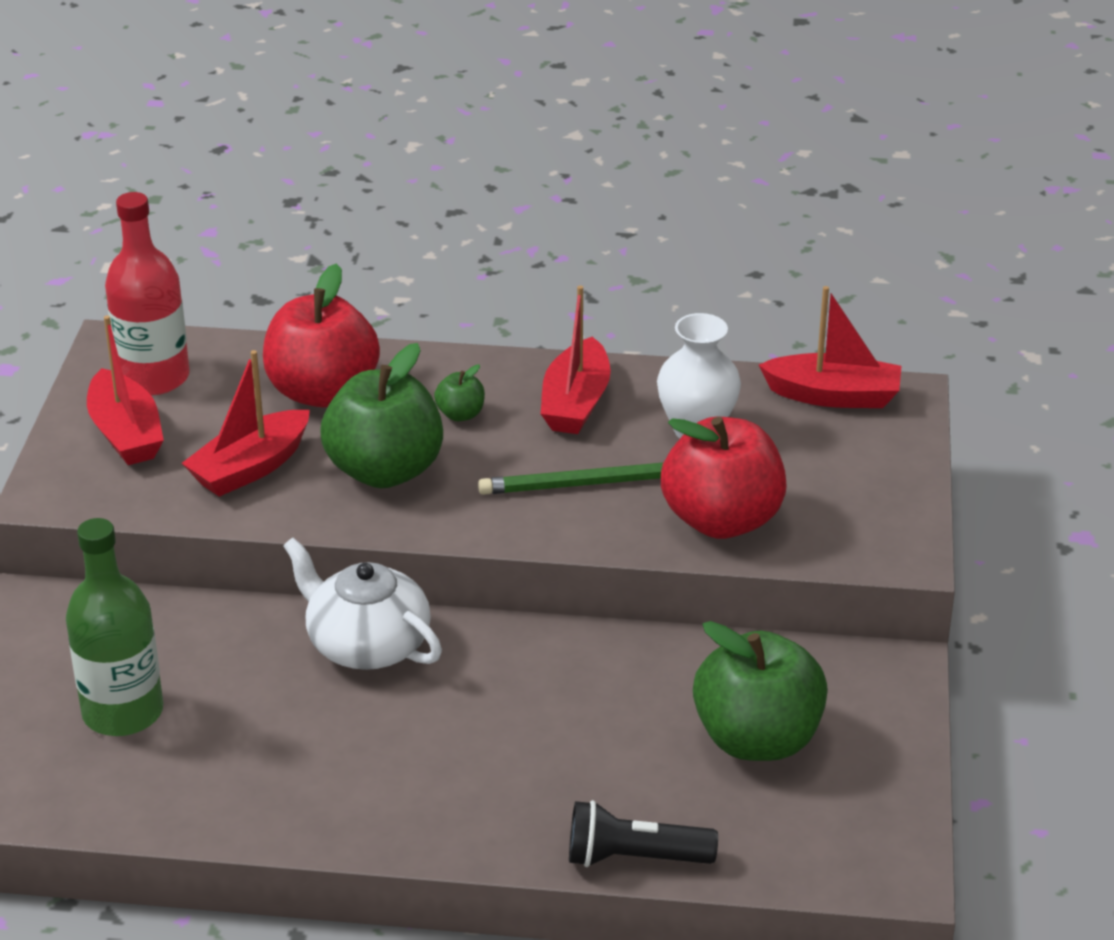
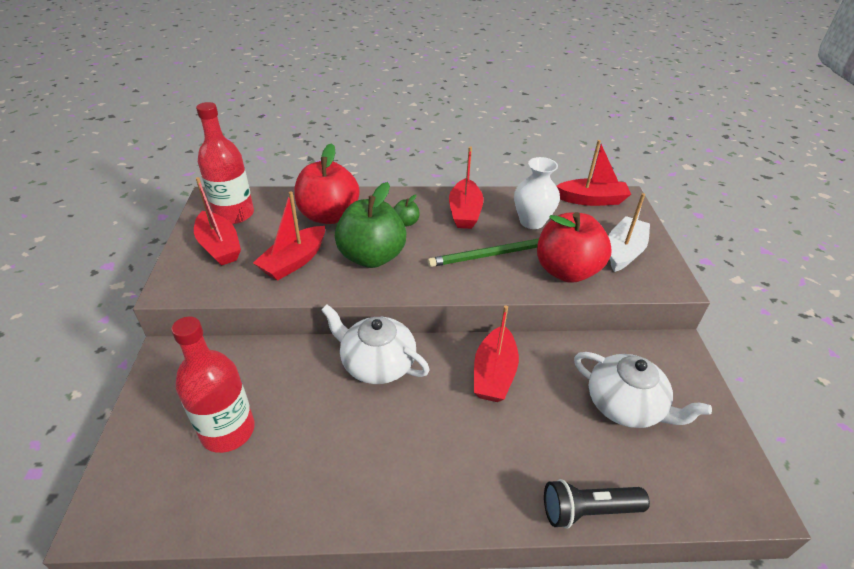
camera: 10 degrees left, 5 degrees up
(123, 712) = (228, 431): green bottle -> red bottle
(556, 676) = (494, 373): none -> red boat
(757, 739) = (625, 405): green apple -> white teapot
(845, 495) = (624, 251): none -> white boat

